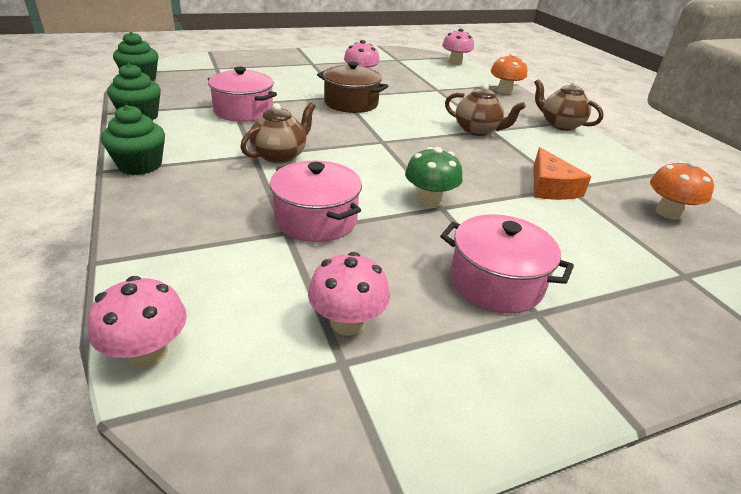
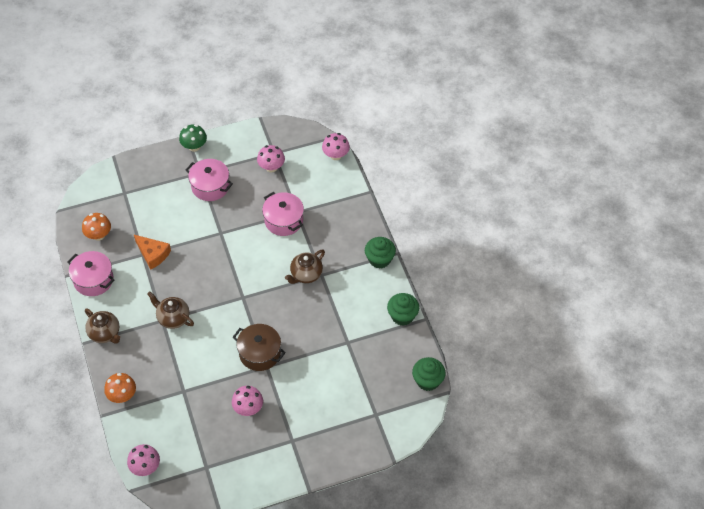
camera: 175 degrees left, 20 degrees up
(243, 111) = (337, 331): pink pot -> pink pot (93, 280)
(429, 200) = (225, 238): green mushroom -> green mushroom (194, 146)
(550, 187) = (153, 254): orange cheese -> orange cheese turned 135 degrees clockwise

